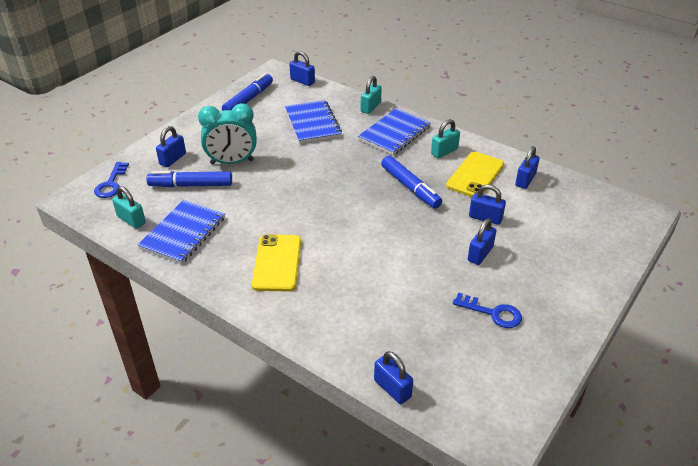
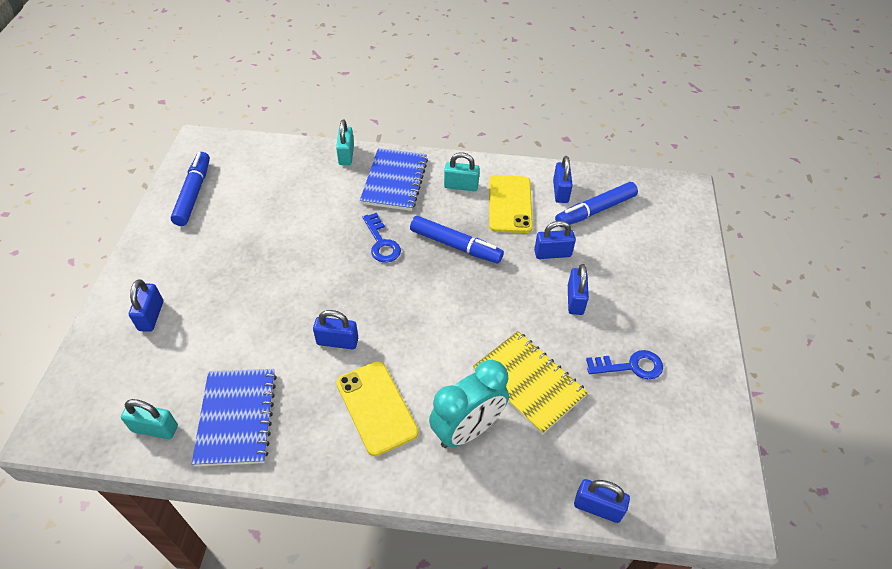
camera: 30 degrees left, 10 degrees up
(111, 184) = (90, 386): blue key -> blue key (381, 243)
(191, 185) = (200, 344): blue marker -> blue marker (595, 210)
(232, 162) = (231, 290): turquoise clock -> turquoise clock (467, 430)
(302, 81) = (244, 145): blue padlock -> blue padlock (337, 341)
(312, 123) = (294, 200): blue notebook -> none
(400, 291) = (529, 382): none -> yellow notebook
(444, 151) = (461, 186): turquoise padlock -> turquoise padlock turned 75 degrees clockwise

